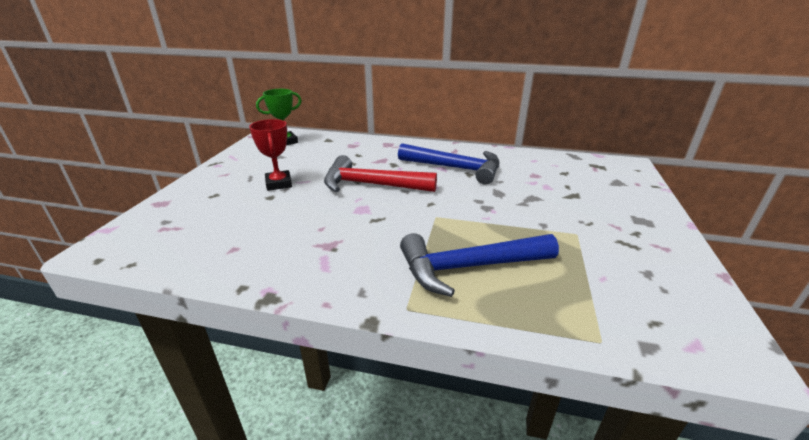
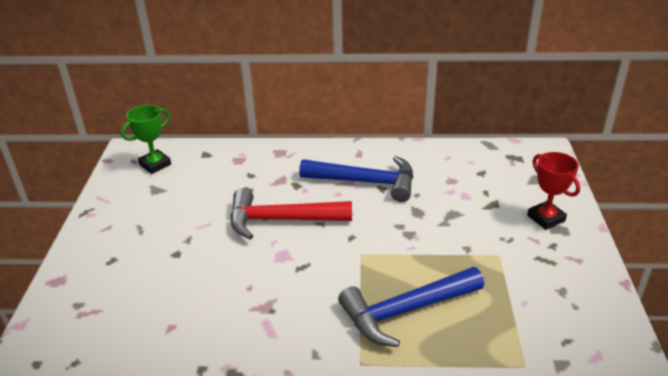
camera: 10 degrees left, 5 degrees up
(279, 184) = (177, 233): red trophy -> red trophy (546, 218)

